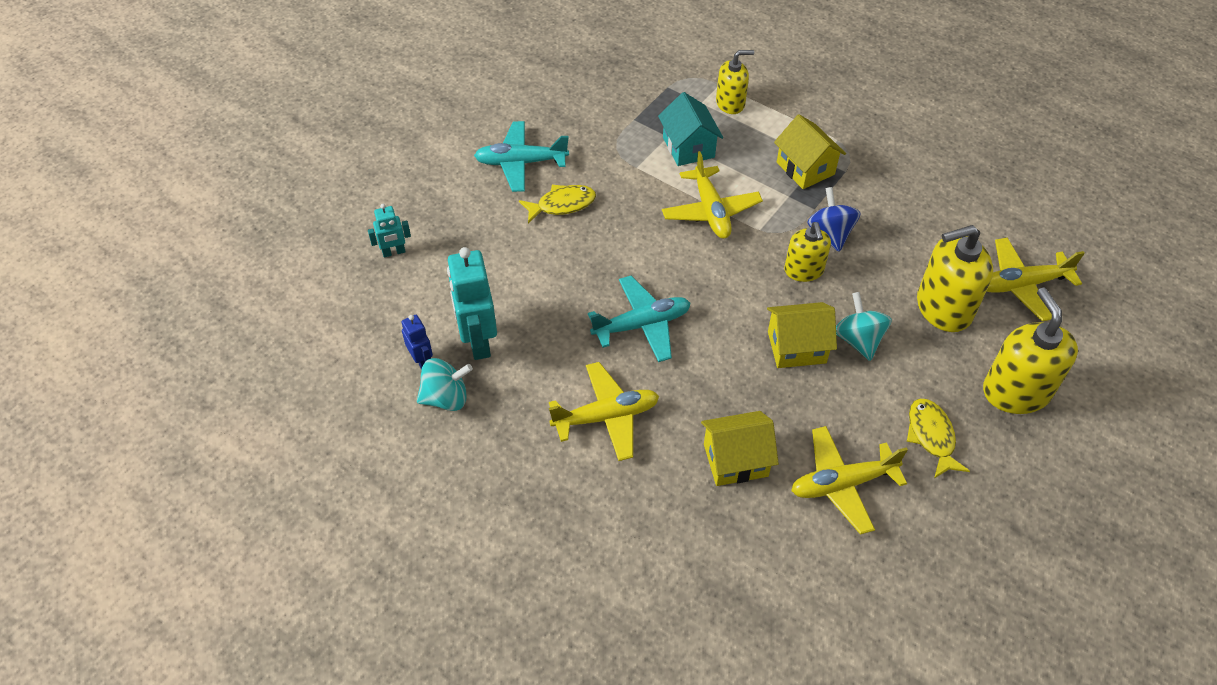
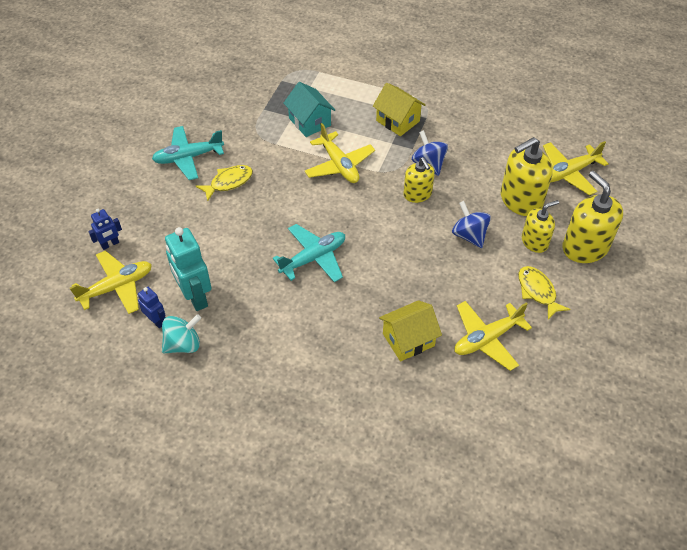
camera: 15 degrees left, 0 degrees up
(394, 252) = (110, 244): turquoise robot -> blue robot
(606, 417) = (307, 330): yellow plane -> yellow plane (117, 287)
(730, 103) = (331, 84): yellow soap dispenser -> yellow soap dispenser (534, 241)
(796, 347) = (428, 250): yellow house -> none
(858, 340) = (469, 235): turquoise spinning top -> blue spinning top

